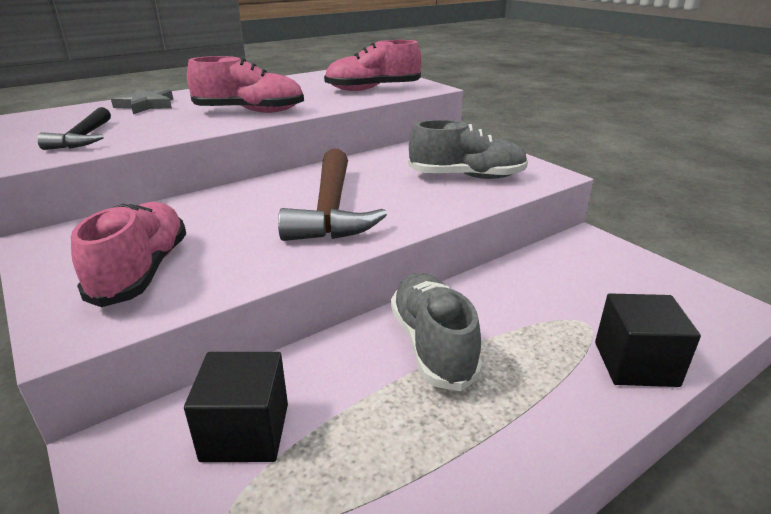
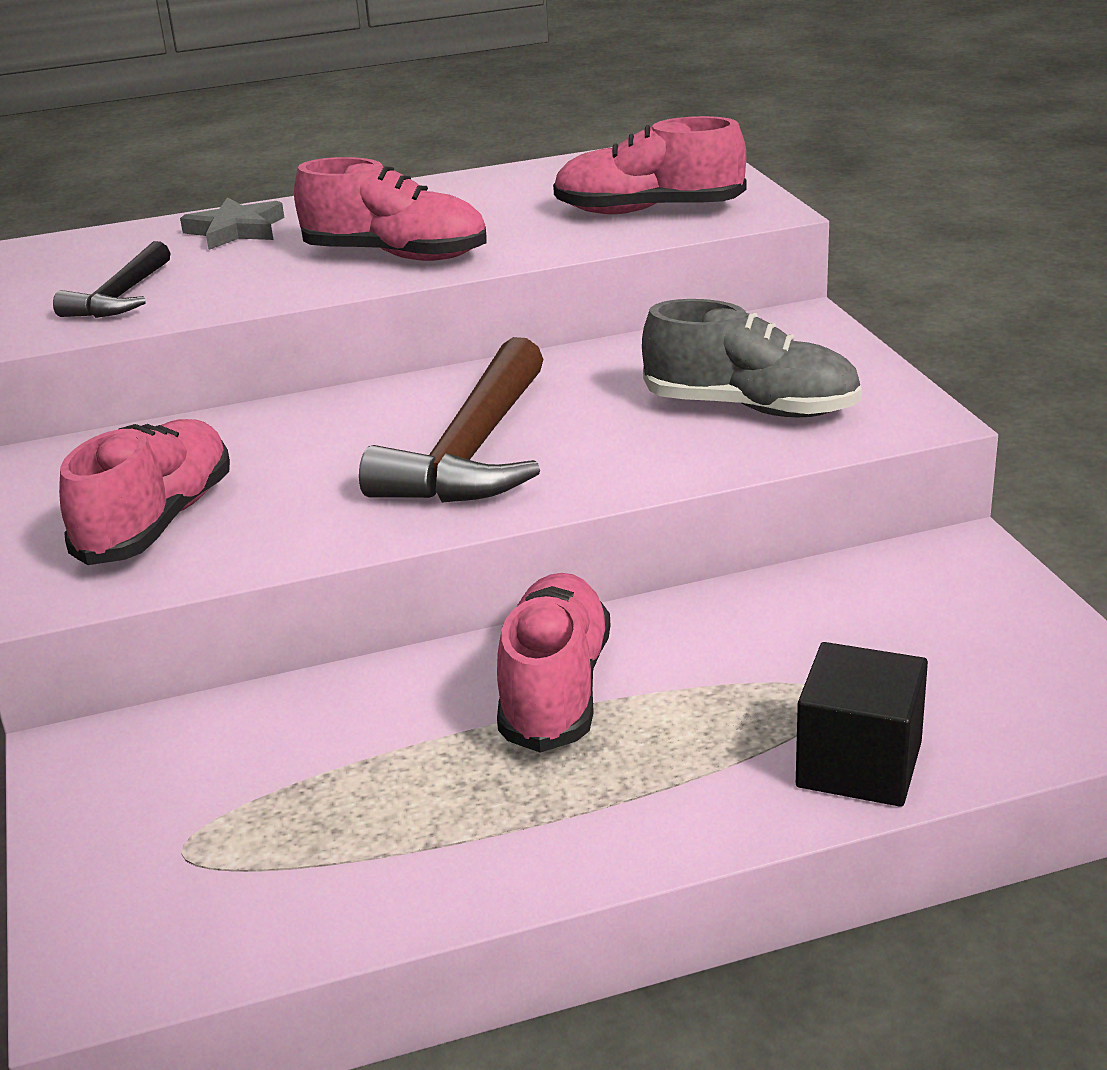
camera: 20 degrees right, 0 degrees up
(245, 432) = (241, 759): black cube -> none
(432, 345) = (555, 689): grey shoe -> pink shoe

